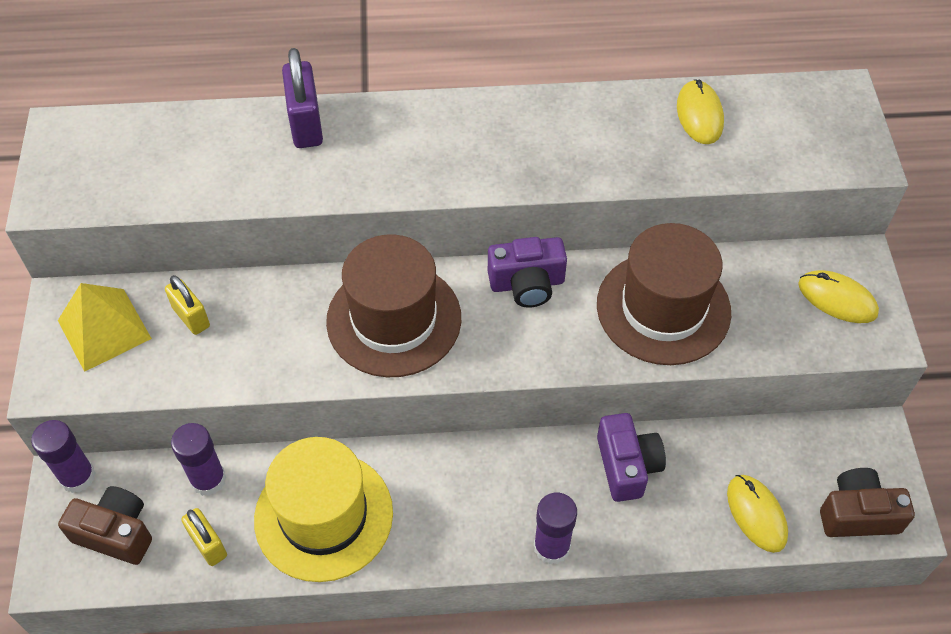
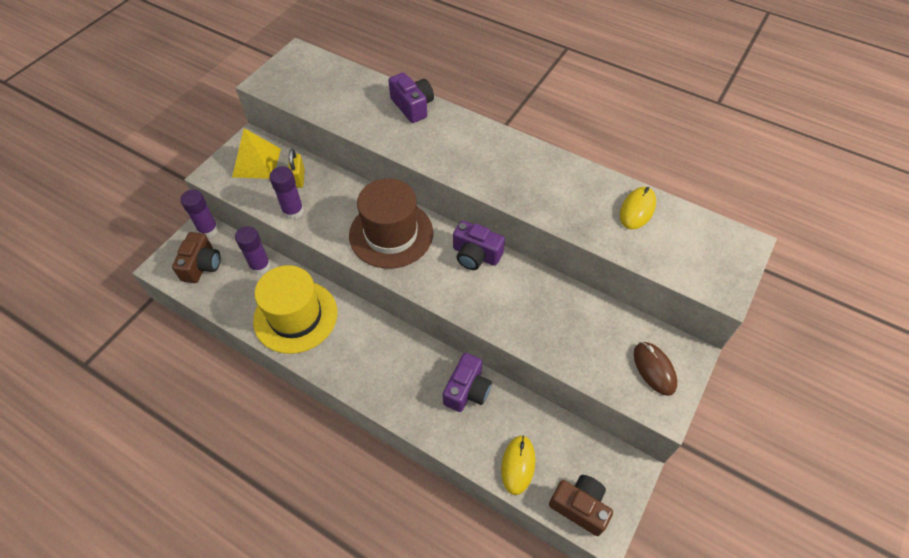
camera: 35 degrees right, 0 degrees up
(116, 533) = (202, 265): brown camera -> brown camera turned 45 degrees clockwise
(208, 544) = (234, 296): yellow padlock -> none
(306, 124) = (412, 106): purple padlock -> purple camera
(551, 547) = (391, 406): purple glue stick -> purple glue stick (293, 211)
(663, 308) = (541, 312): brown hat -> none
(837, 299) = (654, 369): yellow mouse -> brown mouse

